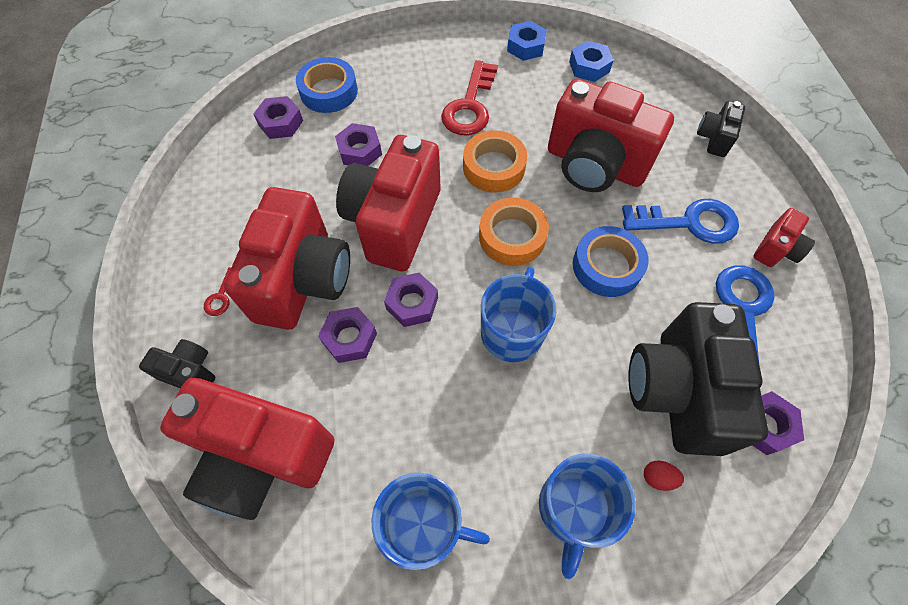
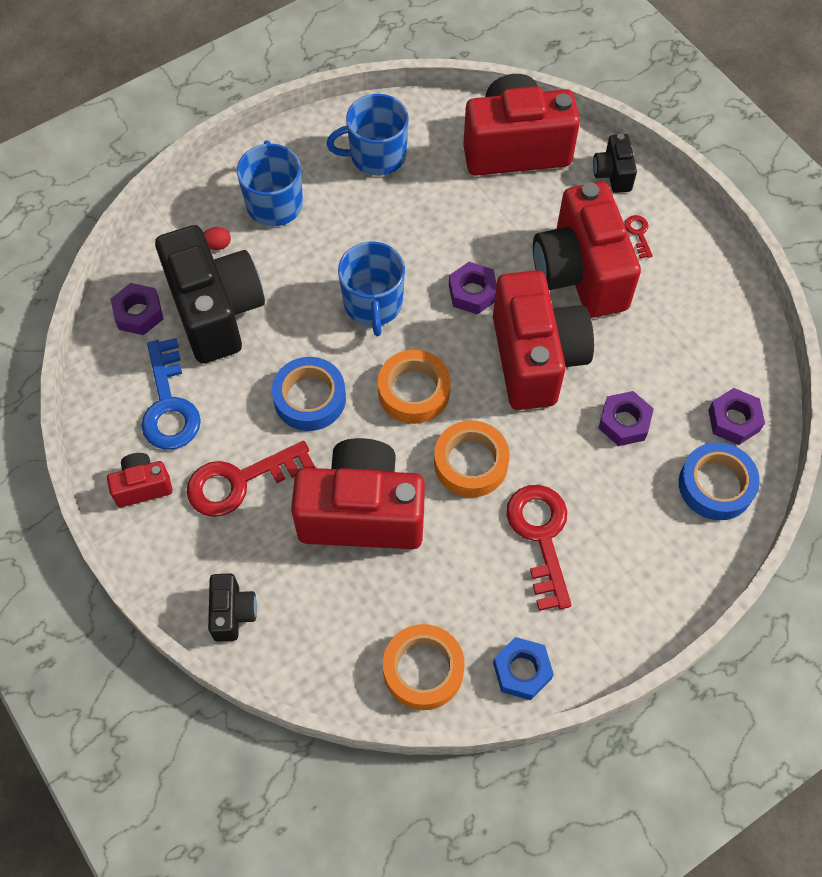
camera: 155 degrees right, 0 degrees up
(190, 372) = (613, 174): black camera -> black camera turned 90 degrees clockwise
(349, 338) = (507, 245): purple nut -> none
(589, 67) = (423, 670): blue nut -> orange tape
(688, 222) = (240, 481): blue key -> red key
(776, 249) = (142, 486): red camera -> red camera turned 60 degrees clockwise

